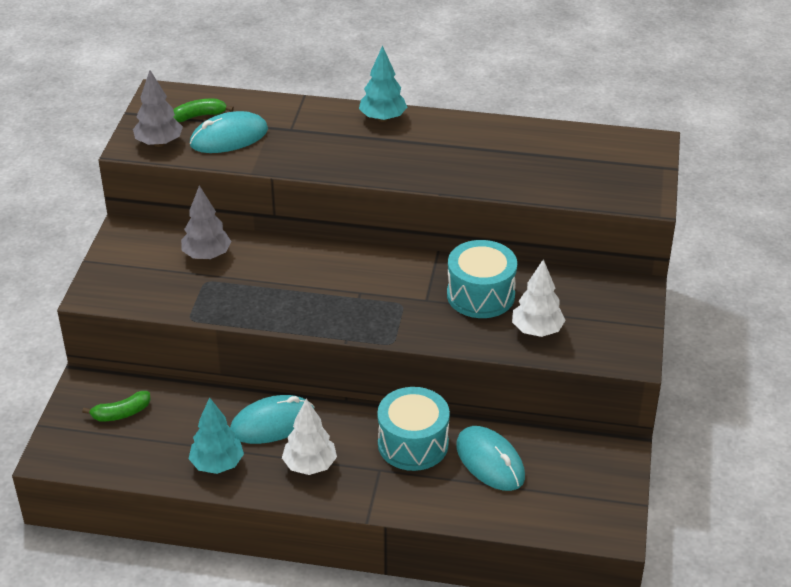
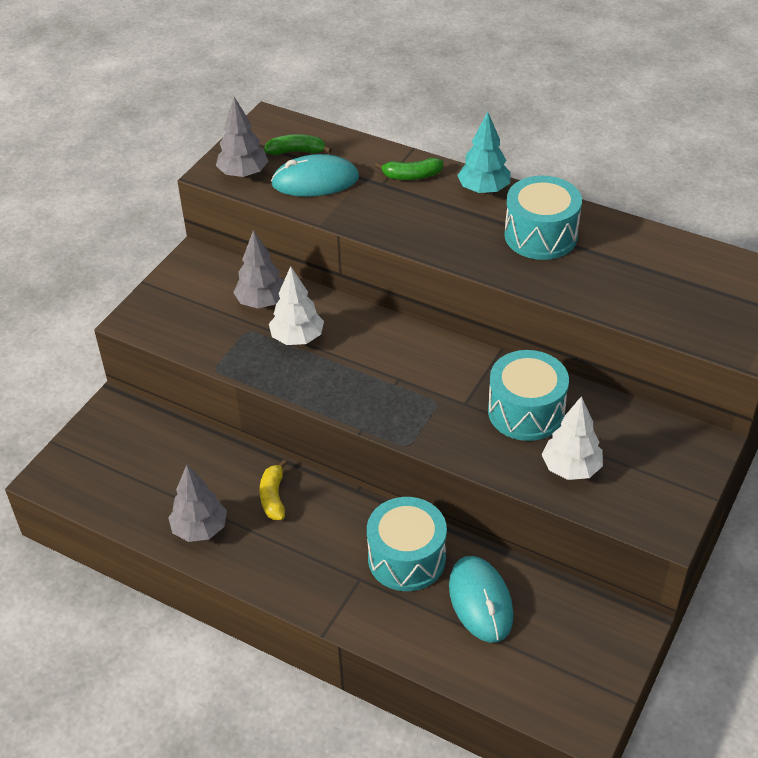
camera: 20 degrees right, 5 degrees up
(121, 413) = (132, 449): green banana -> green banana (412, 176)
(217, 464) = (200, 529): turquoise tree -> grey tree
(272, 423) = (273, 497): turquoise mouse -> yellow banana
(310, 465) = (291, 555): white tree -> white tree (297, 338)
(448, 146) = (540, 235): none -> turquoise drum

